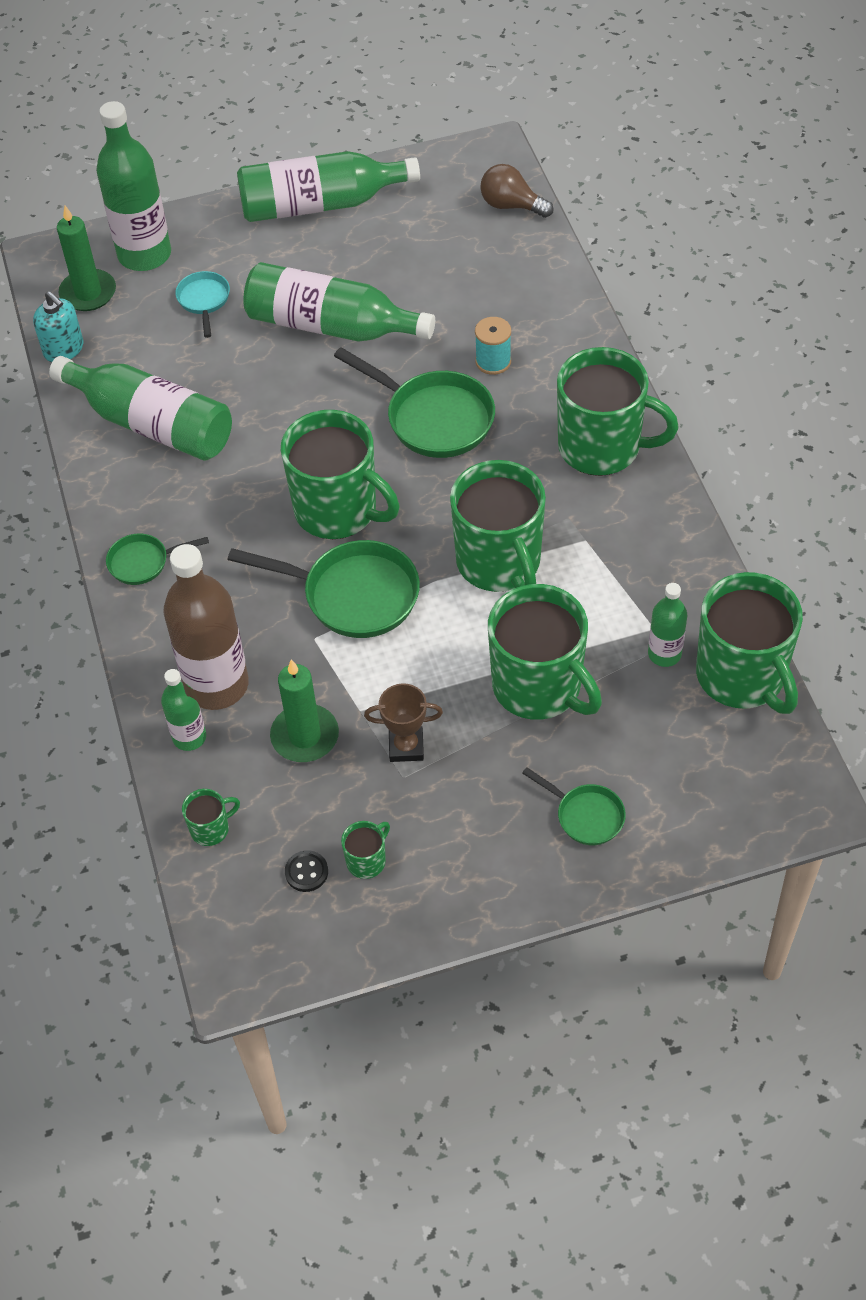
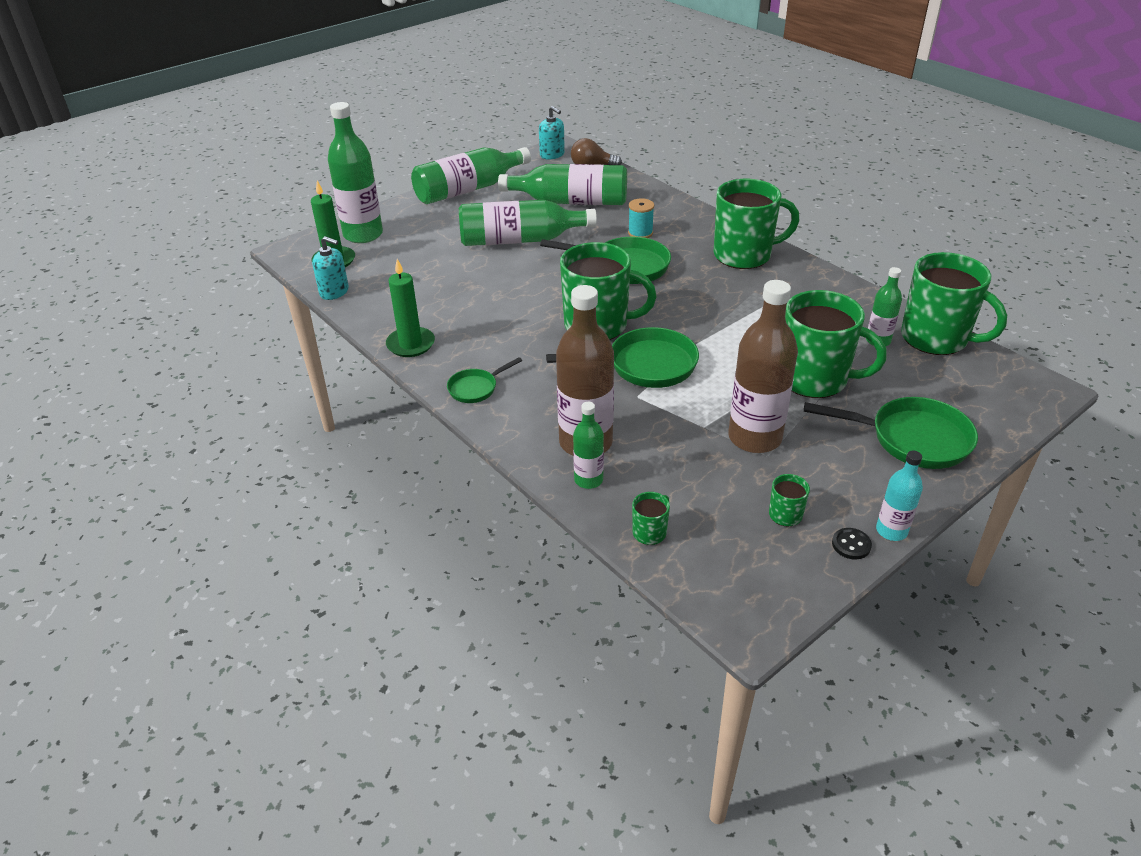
camera: 25 degrees left, 15 degrees down
(151, 424) = (428, 314): green bottle -> green bottle (571, 202)
(204, 301) = (422, 247): turquoise pan -> none
(305, 736) = (676, 453): green candle -> green candle (410, 344)
(306, 872) = (746, 536): black button -> black button (851, 545)
(406, 747) = (754, 438): brown trophy -> brown bottle
(464, 925) = (891, 531): none -> turquoise bottle
(472, 163) = (552, 155): none -> turquoise soap dispenser
(499, 563) = (730, 324): green mug -> none
(585, 815) = (912, 439): green pan -> green pan, size x1.85

